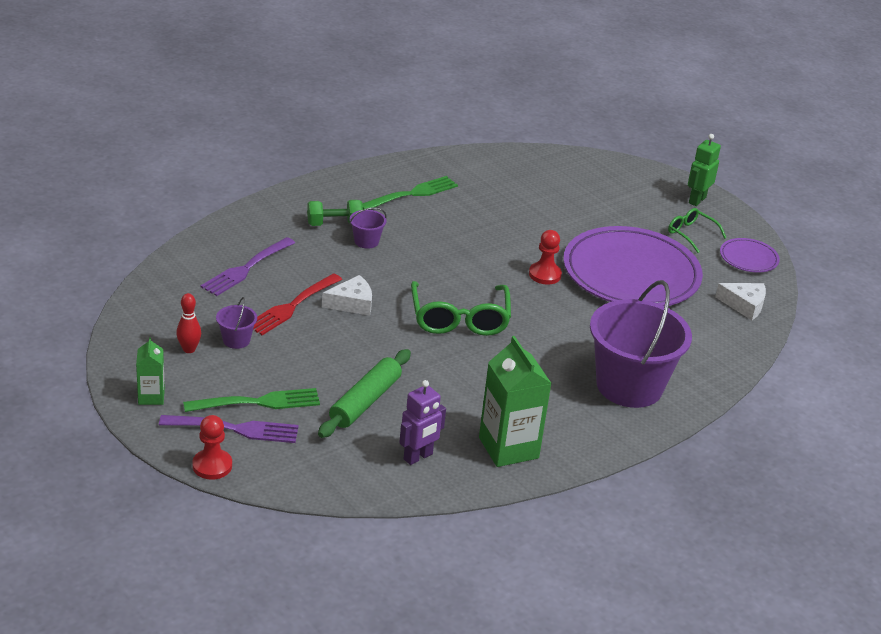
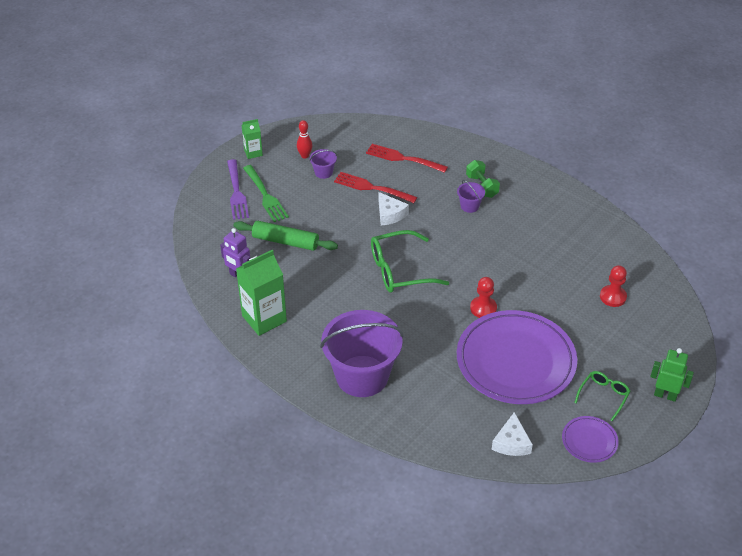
camera: 80 degrees right, 10 degrees up
(212, 466) = (200, 191): red pawn -> red pawn (613, 297)
(246, 268) = (403, 158): purple fork -> red fork
(412, 194) = (549, 217): green fork -> none

